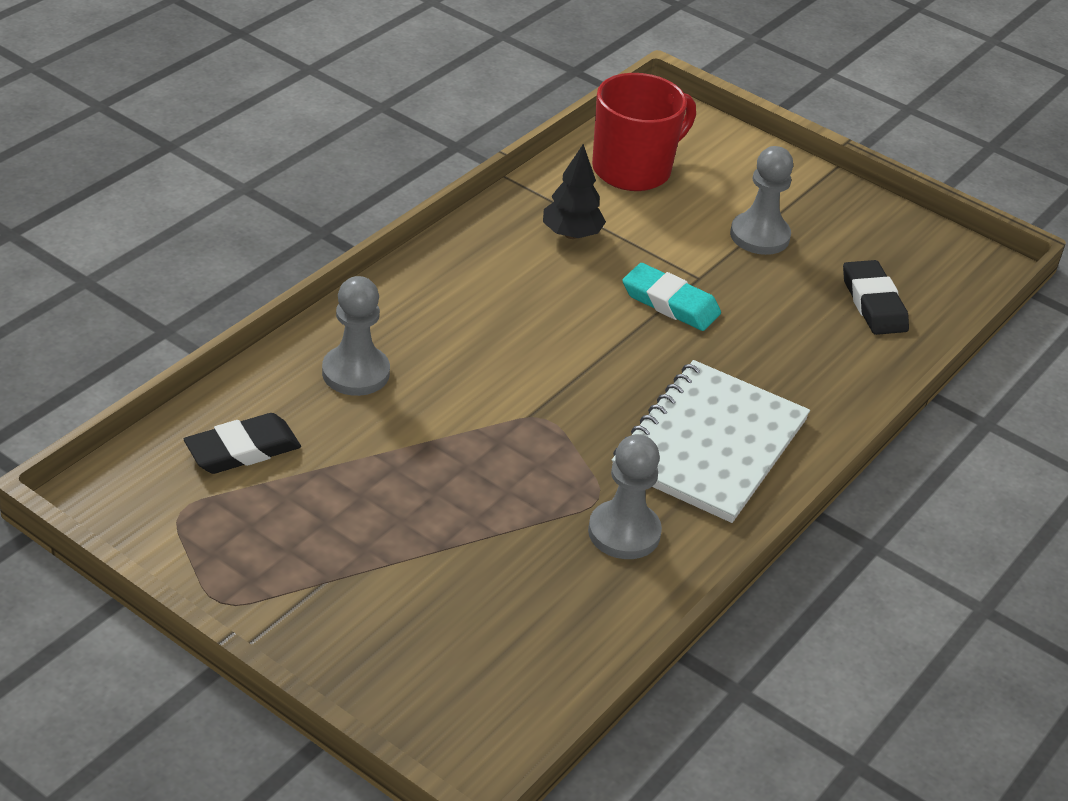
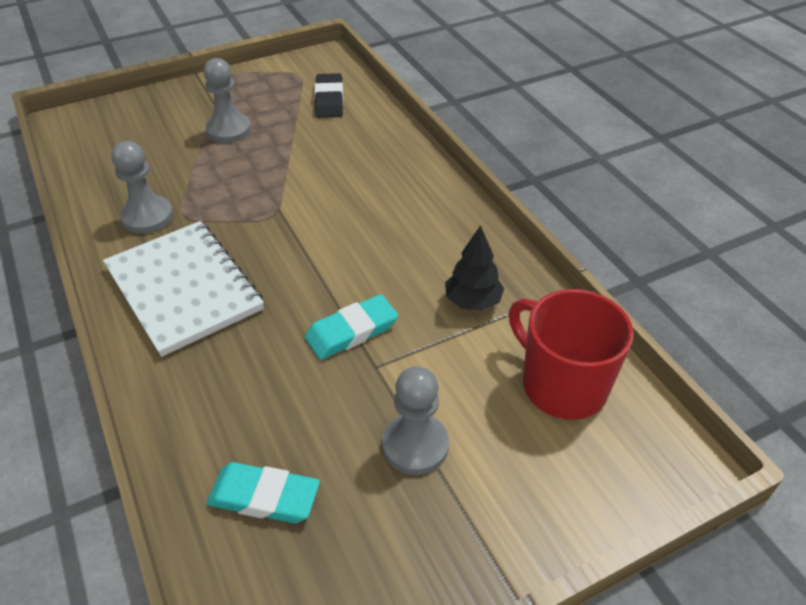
camera: 120 degrees right, 5 degrees up
(355, 373) = (368, 151): grey pawn -> grey pawn (229, 130)
(633, 169) = (562, 385): red mug -> red mug turned 150 degrees clockwise
(873, 303) = (264, 497): black eraser -> turquoise eraser

